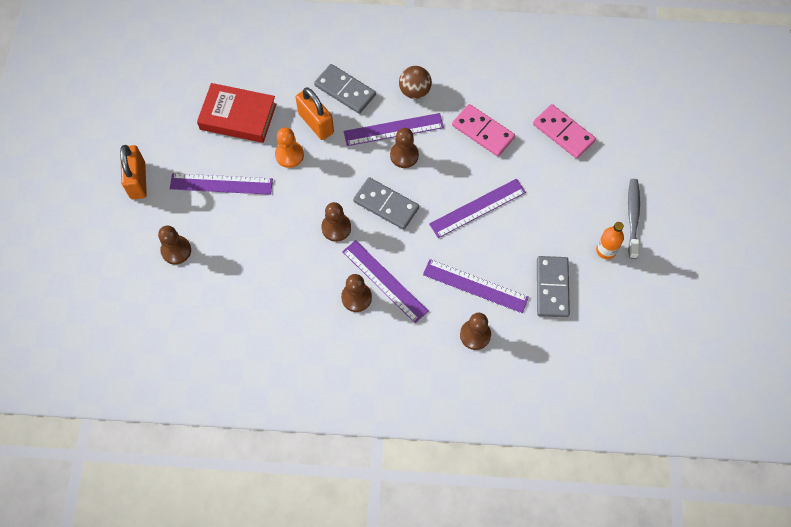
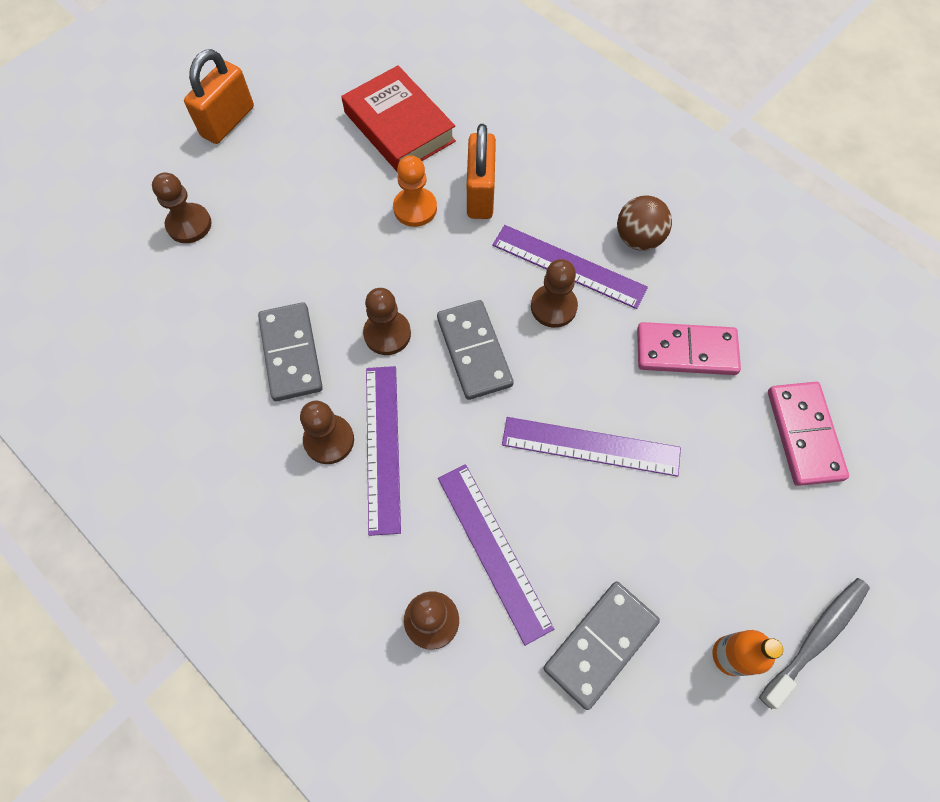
camera: 40 degrees right, 0 degrees up
(221, 184) = (309, 187): purple ruler -> none
(345, 90) = (551, 180): grey domino -> grey domino (291, 353)
(483, 132) = (686, 351): pink domino -> pink domino turned 75 degrees counterclockwise

